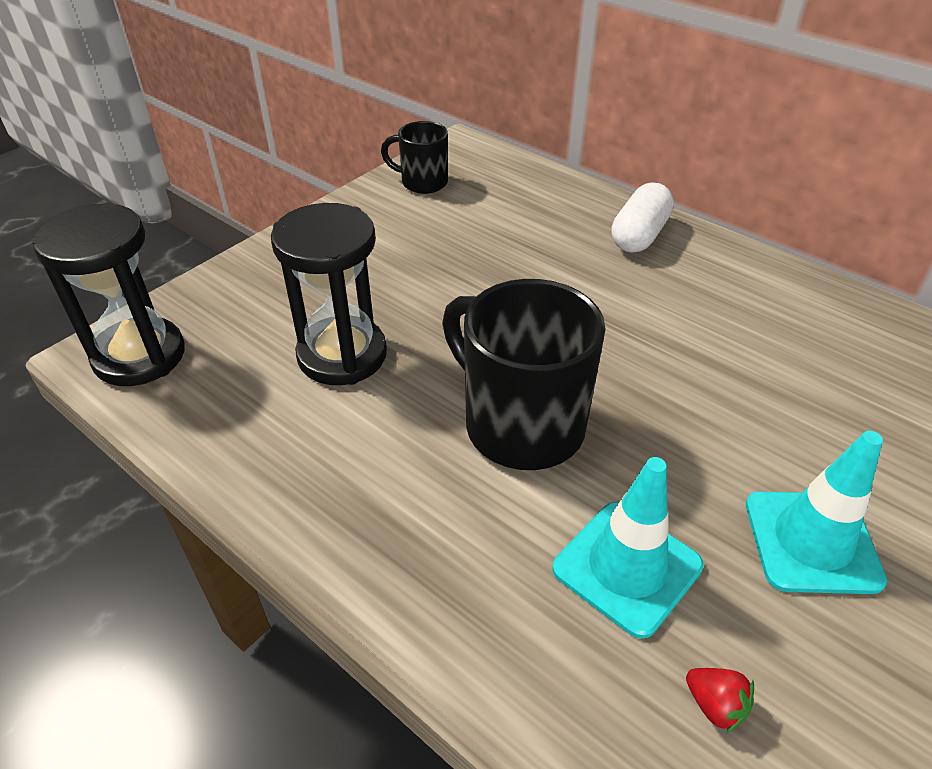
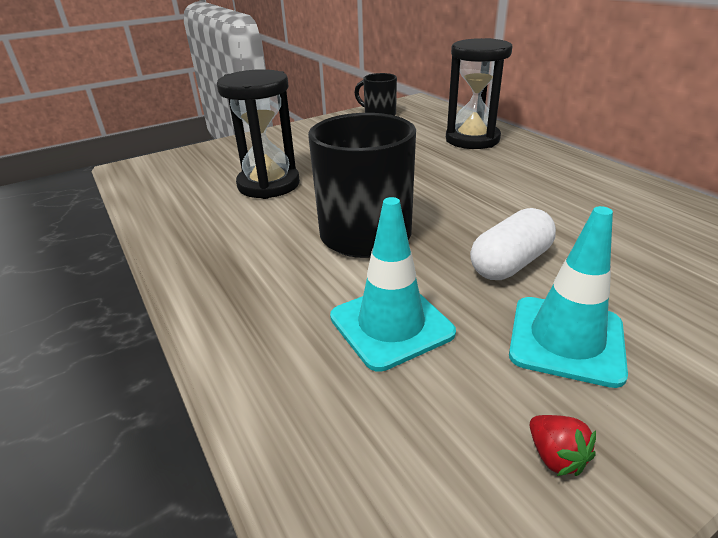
camera: 20 degrees right, 10 degrees down
(139, 356) = (151, 171): black hourglass -> black hourglass (472, 139)
(639, 235) = (517, 150): white capsule -> white capsule (510, 263)
(715, 705) = (410, 430): red strawberry -> red strawberry (555, 456)

